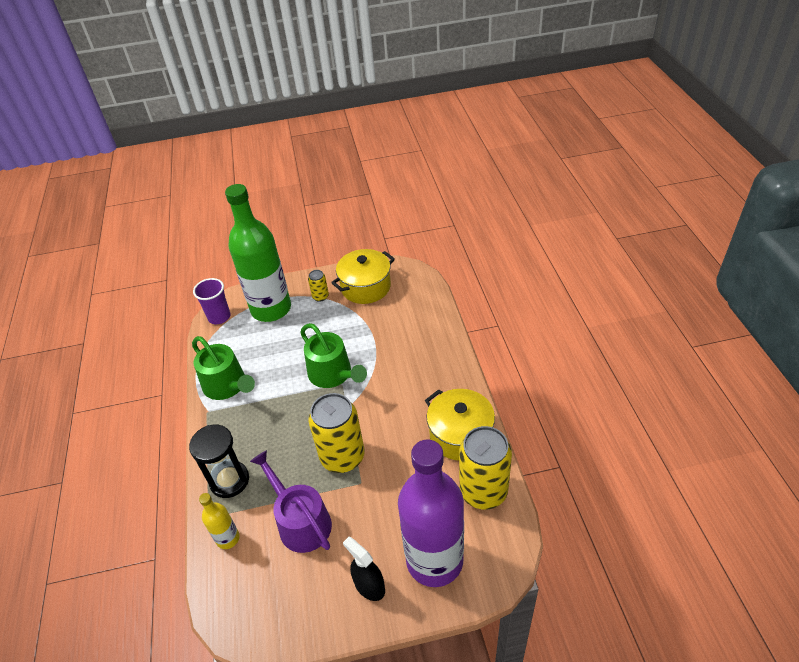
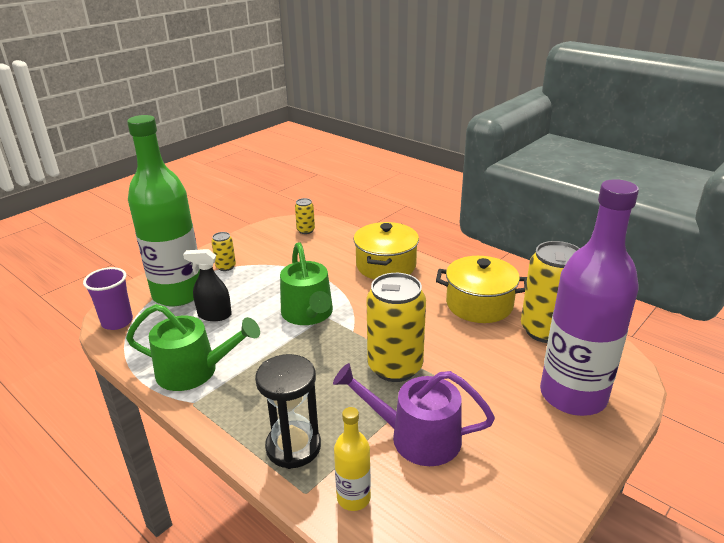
camera: 40 degrees left, 15 degrees down
(333, 374) = (308, 314): green watering can -> green watering can turned 60 degrees clockwise
(366, 287) = (266, 245): yellow pot -> yellow pot (386, 265)
(369, 586) = (546, 447): black spray bottle -> black spray bottle (214, 315)
(408, 283) = (306, 230): none -> yellow can

